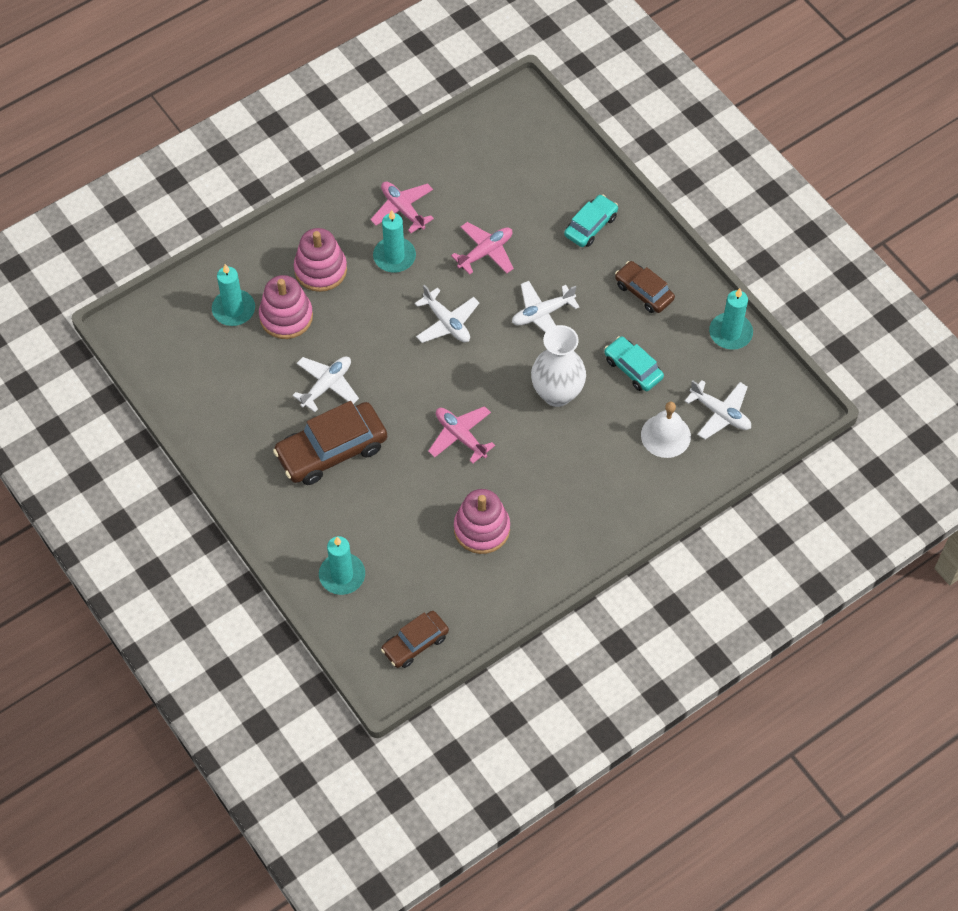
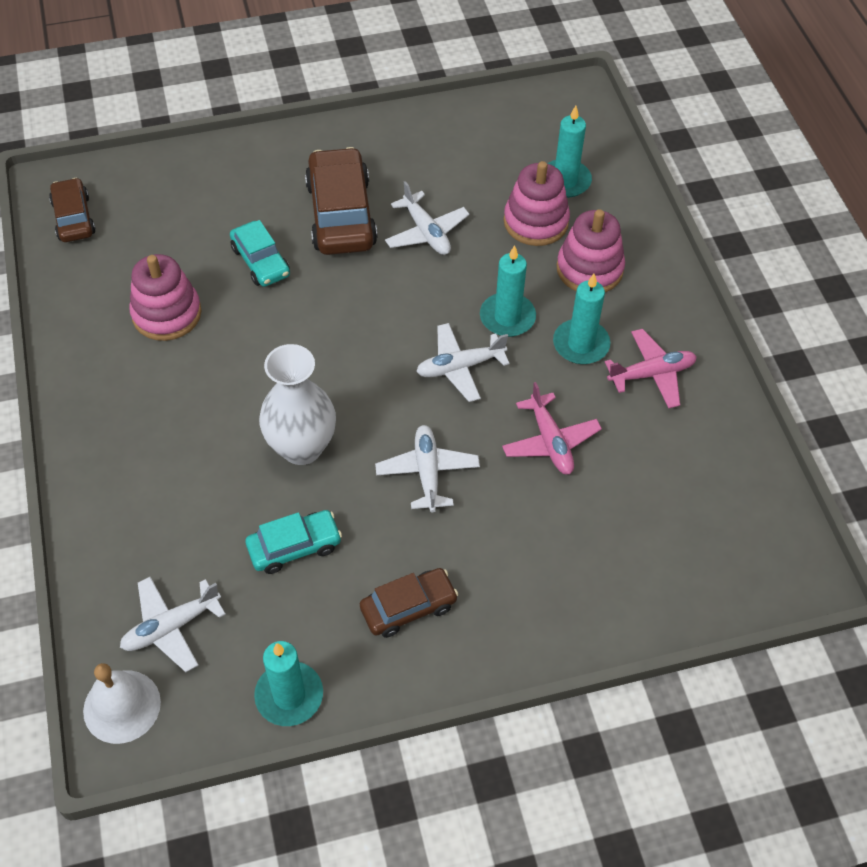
camera: 110 degrees right, 5 degrees down
(342, 575) = (188, 183): turquoise candle -> turquoise candle (507, 317)
(460, 436) = (295, 331): pink plane -> none
(590, 226) = (546, 581): turquoise car -> turquoise car (261, 261)
(665, 435) = (176, 546): white bell -> white bell (122, 706)

